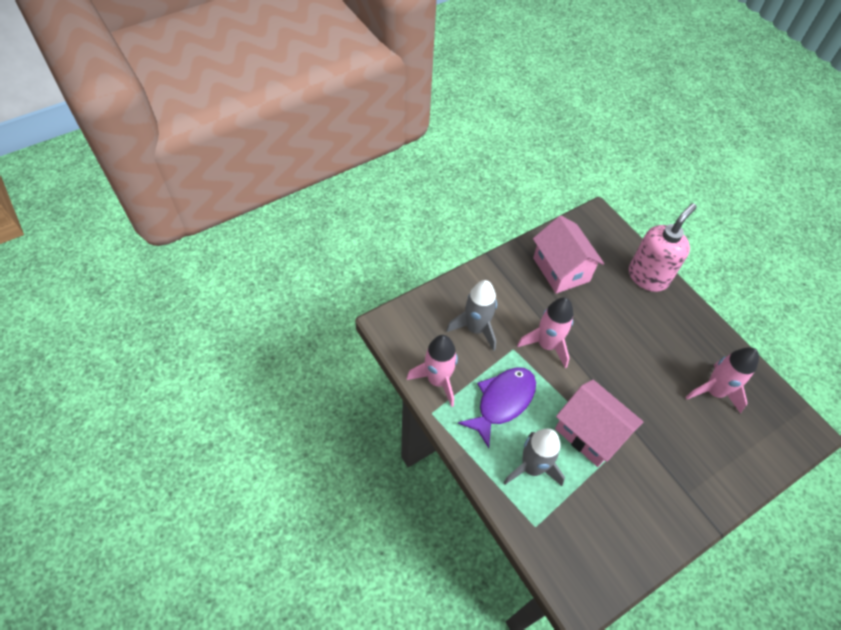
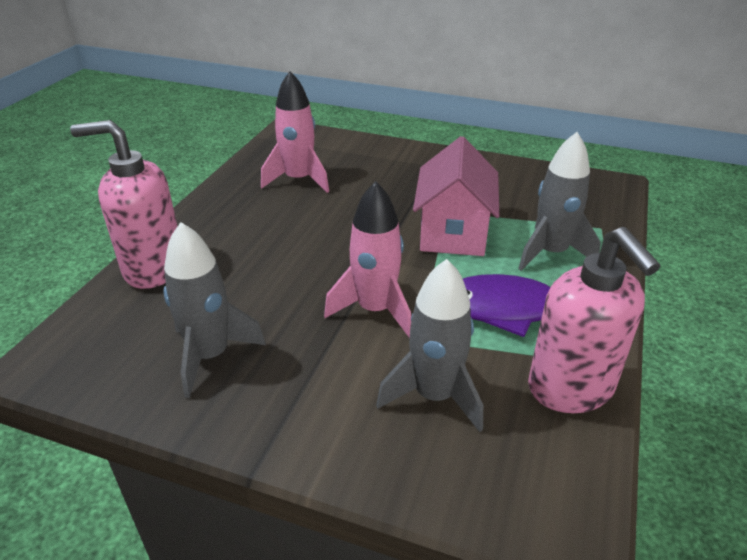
camera: 125 degrees left, 20 degrees down
(437, 380) = (571, 388): pink rocket -> pink soap dispenser
(561, 269) = (210, 356): pink house -> grey rocket

